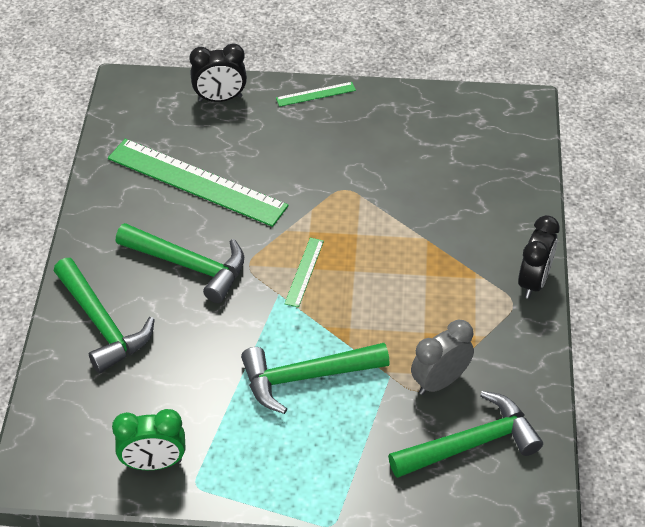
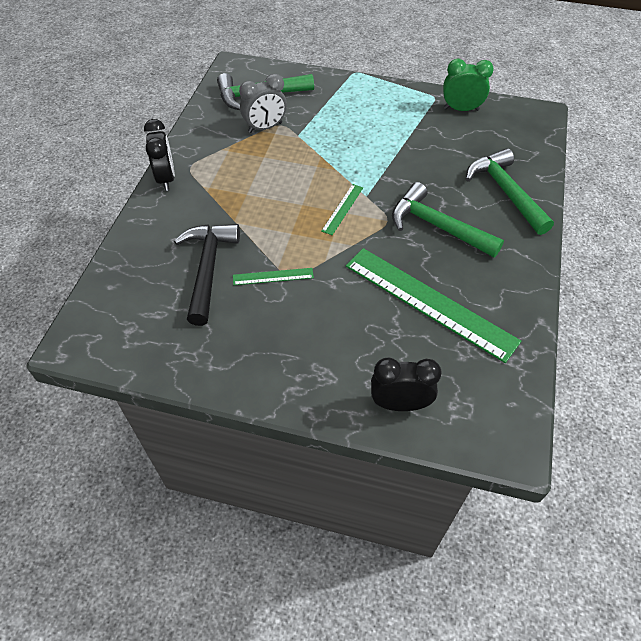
camera: 170 degrees left, 5 degrees up
(306, 377) = (355, 141): green hammer -> none
(316, 94) = (290, 393): green ruler -> green ruler (273, 276)
(432, 183) = (208, 269): none -> black hammer
(533, 281) = (166, 178): black clock -> black clock turned 135 degrees clockwise

